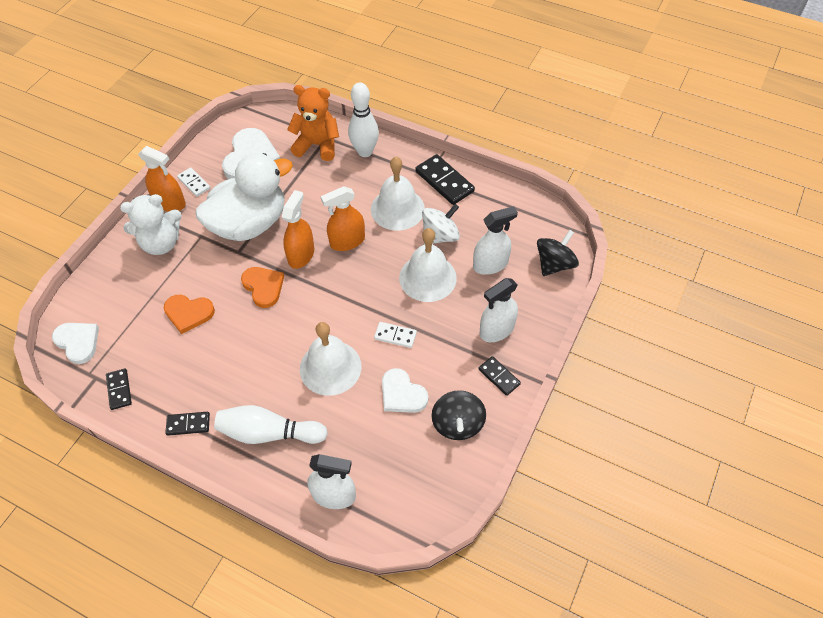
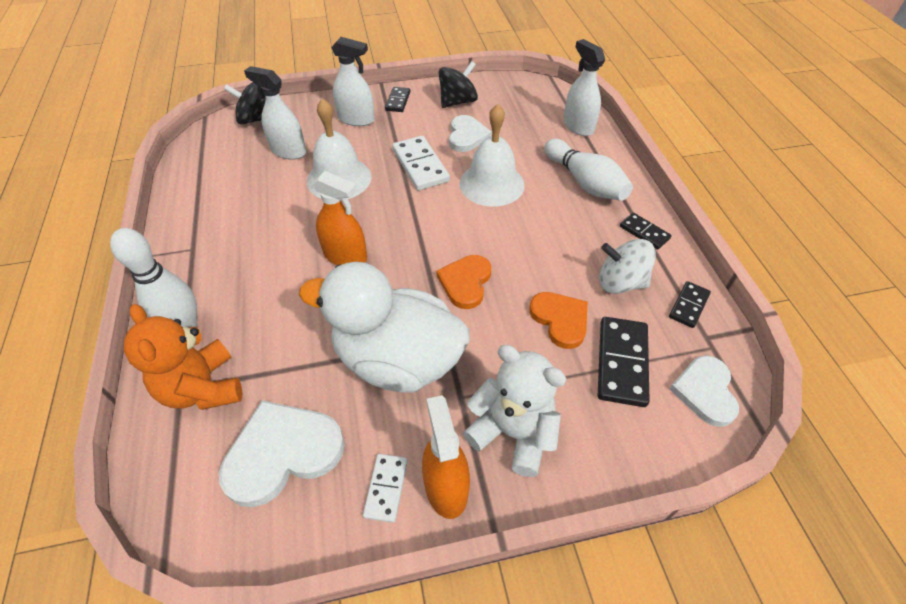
camera: 130 degrees left, 5 degrees down
(301, 255) = (397, 281): orange spray bottle -> none
(395, 336) = (420, 165): white domino -> white domino, size x1.71
(397, 209) = (265, 244): white bell -> none
(440, 236) = (279, 196): white spinning top -> white spinning top (620, 282)
(444, 181) = (194, 231): black domino -> black domino (622, 363)

